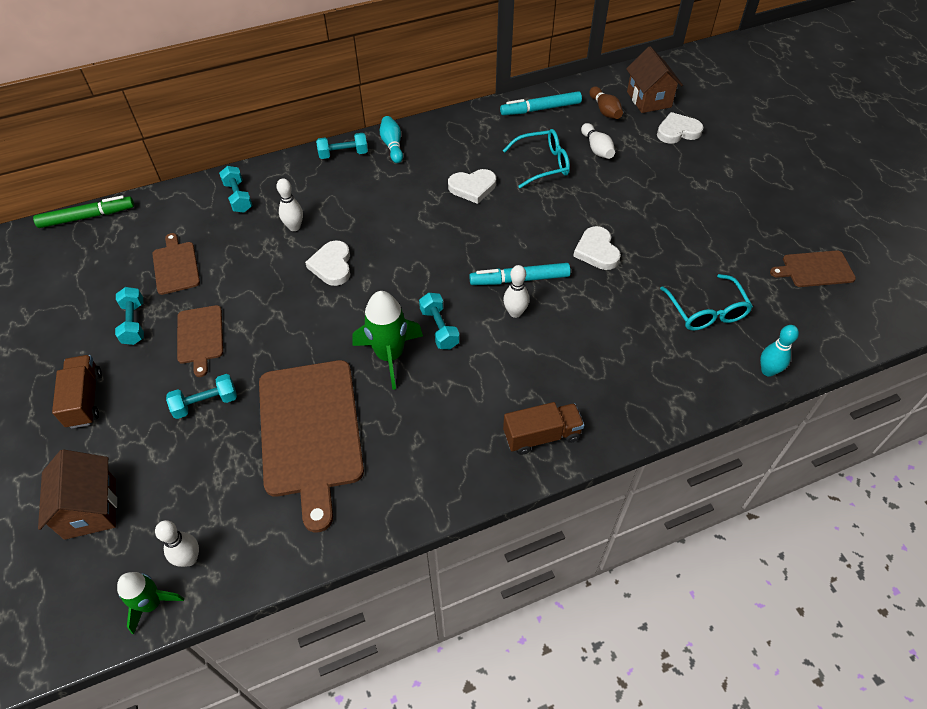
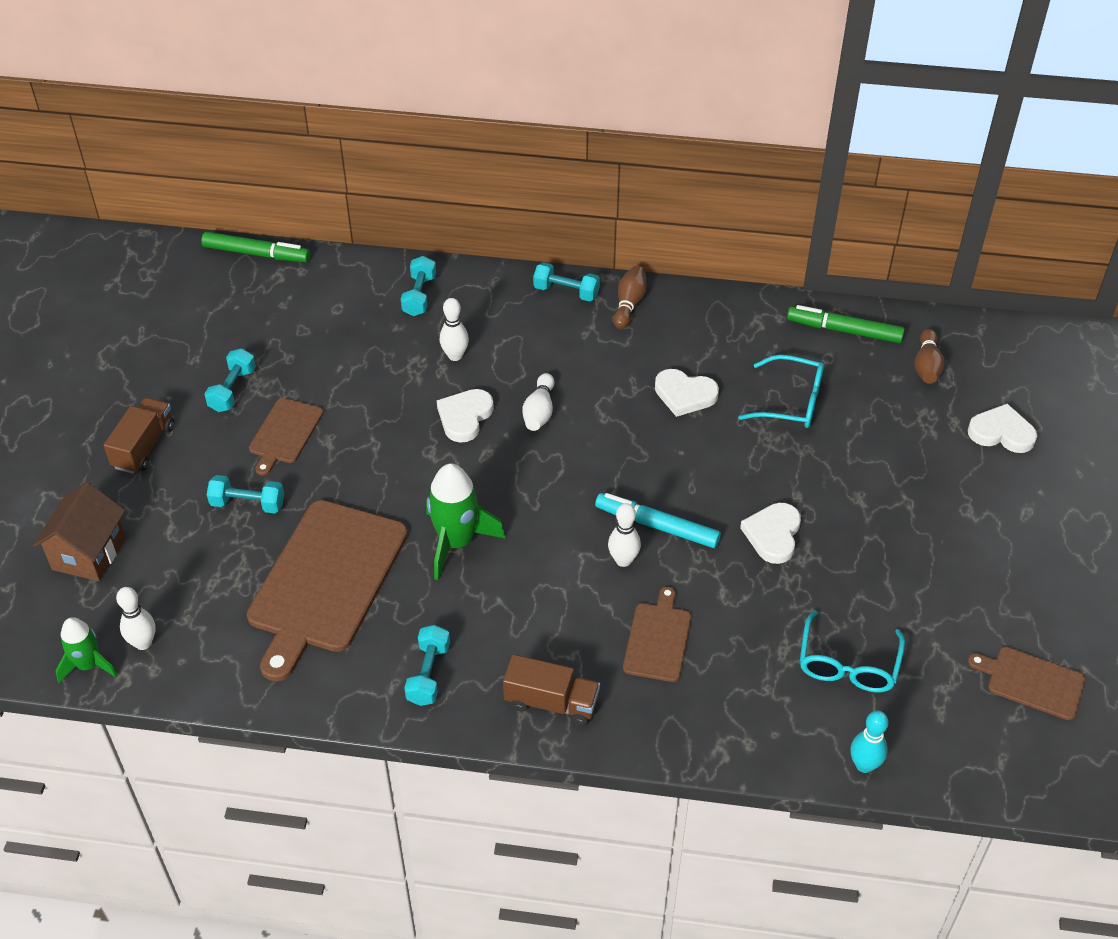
camera: 30 degrees right, 5 degrees down
(175, 266) = (308, 346): brown cutting board -> brown cutting board (658, 639)
(392, 145) = (629, 304): turquoise bowling pin -> brown bowling pin
(439, 328) = (528, 538): turquoise dumbbell -> turquoise dumbbell (428, 674)
(540, 109) = (844, 330): turquoise marker -> green marker
(597, 149) = (875, 411): white bowling pin -> white bowling pin (539, 411)
(649, 99) = (998, 374): brown house -> none

